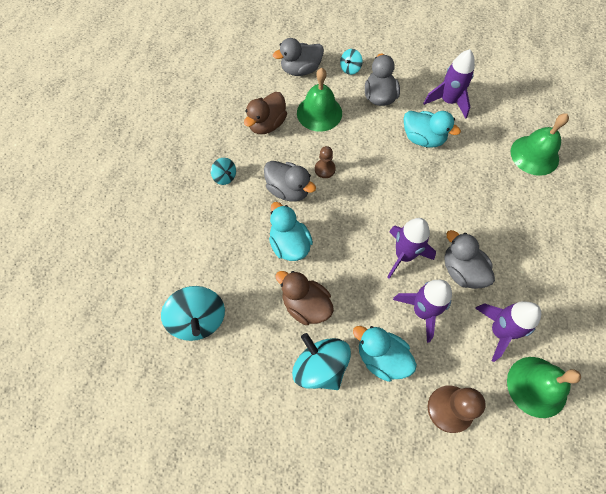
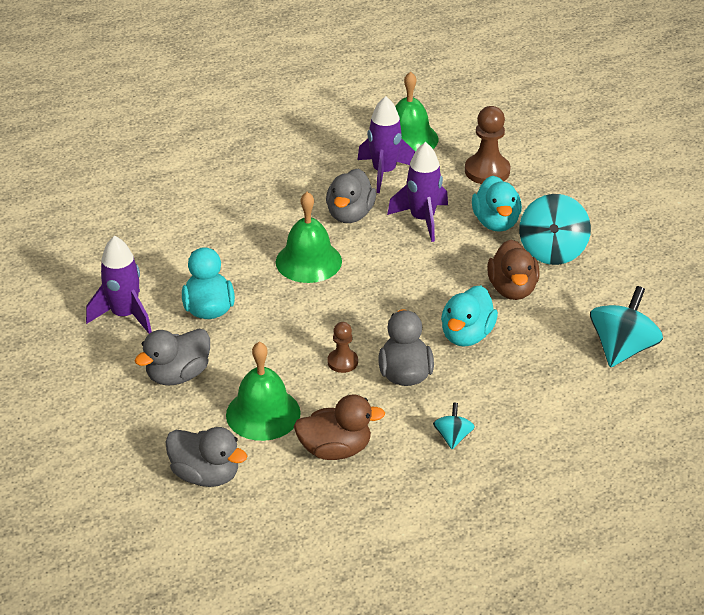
camera: 130 degrees left, 25 degrees down
(350, 69) = (153, 427): turquoise spinning top -> none
(404, 255) = (379, 255): purple rocket -> none
(534, 155) = (144, 223): green bell -> green bell (308, 261)

